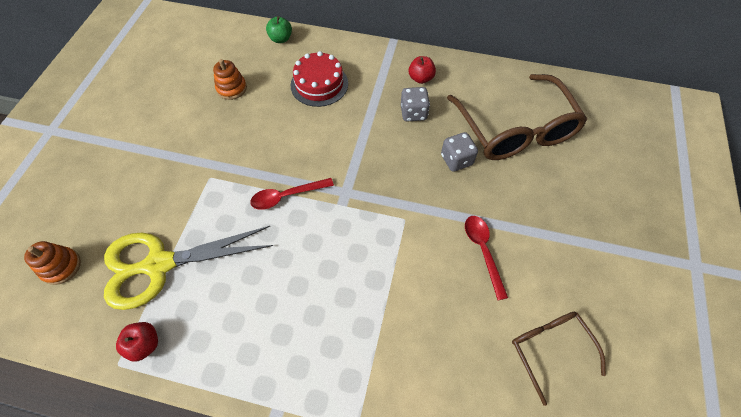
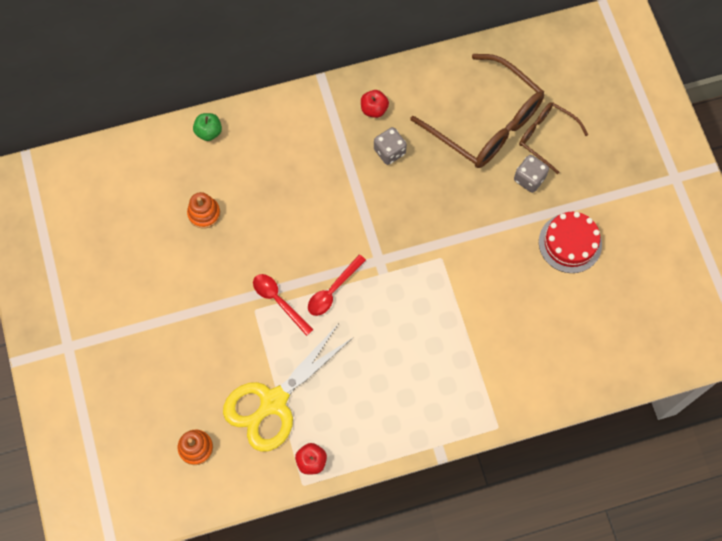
camera: 30 degrees left, 10 degrees up
(319, 84) = (284, 165): red cake -> red cake (570, 243)
(456, 160) = (453, 180): grey dice -> grey dice (529, 179)
(483, 251) = (516, 252): red spoon -> red spoon (279, 301)
(550, 349) = (599, 301): brown glasses -> brown glasses (546, 137)

